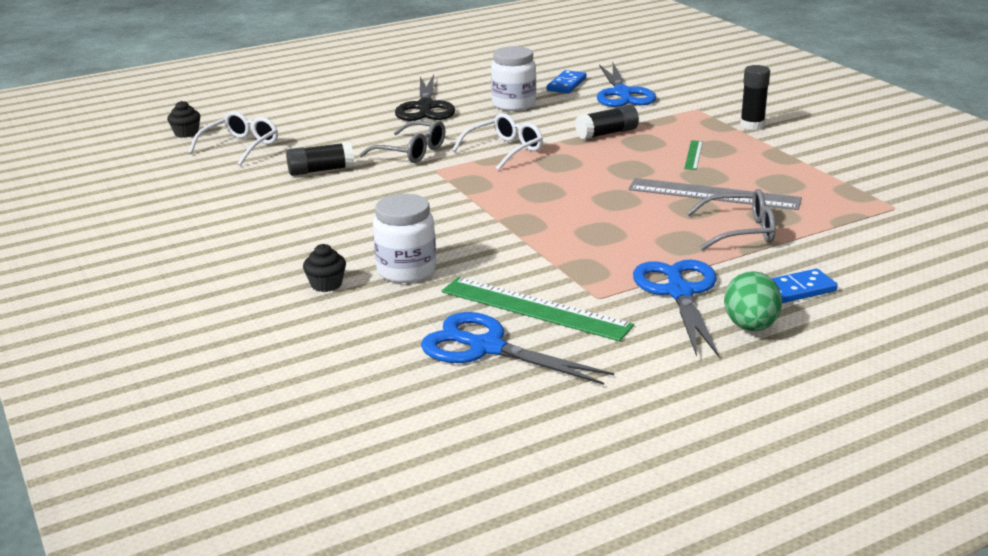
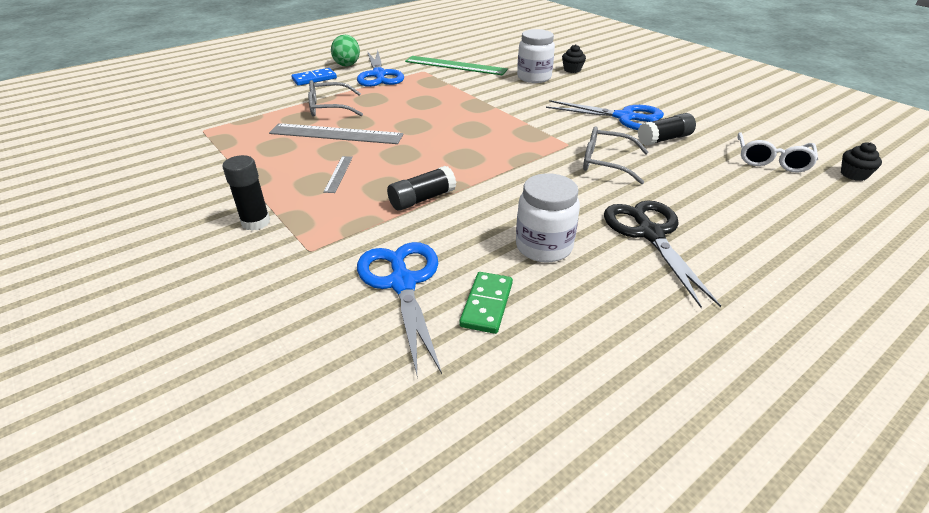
camera: 170 degrees right, 10 degrees up
(486, 347) = (473, 52): blue scissors -> blue scissors (624, 117)
(504, 150) = (520, 170): white glasses -> none
(566, 84) = (487, 304): blue domino -> green domino
(693, 155) = (338, 174): green ruler -> grey ruler

